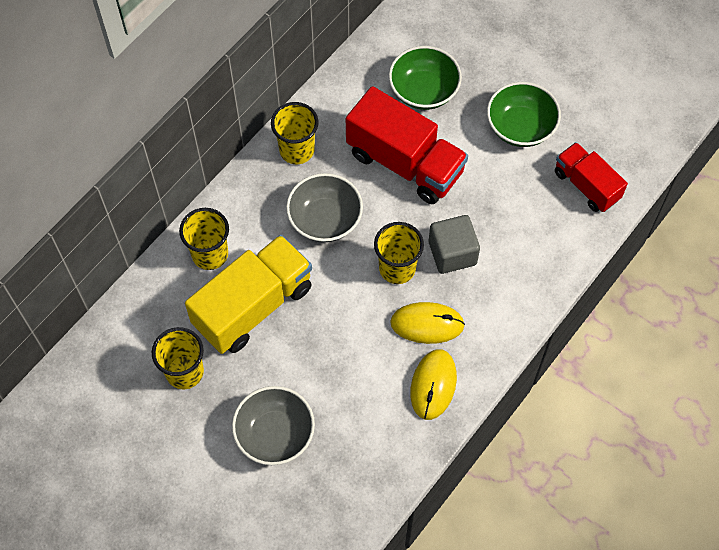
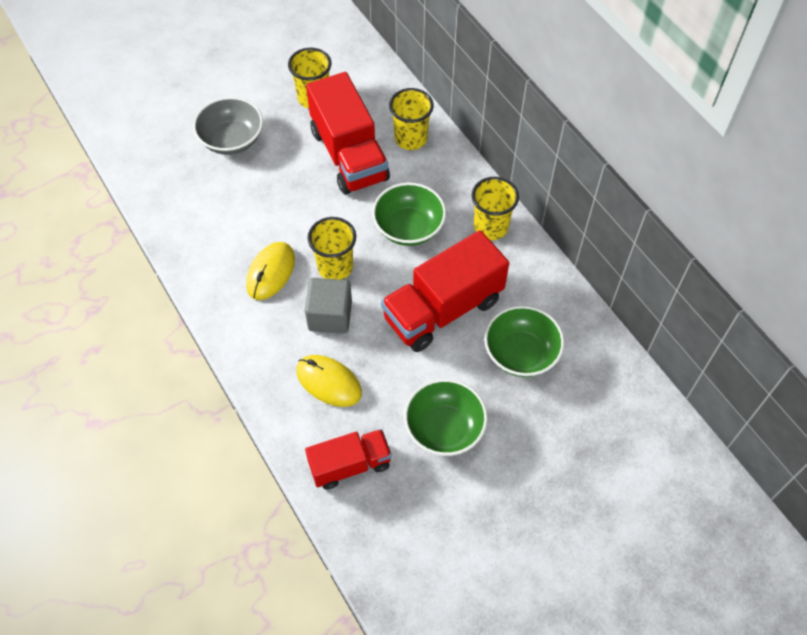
camera: 110 degrees right, 5 degrees down
(253, 306) = (349, 155): yellow truck -> red truck
(325, 219) = (409, 228): grey bowl -> green bowl
(433, 385) = (213, 258): yellow mouse -> yellow mouse (329, 382)

